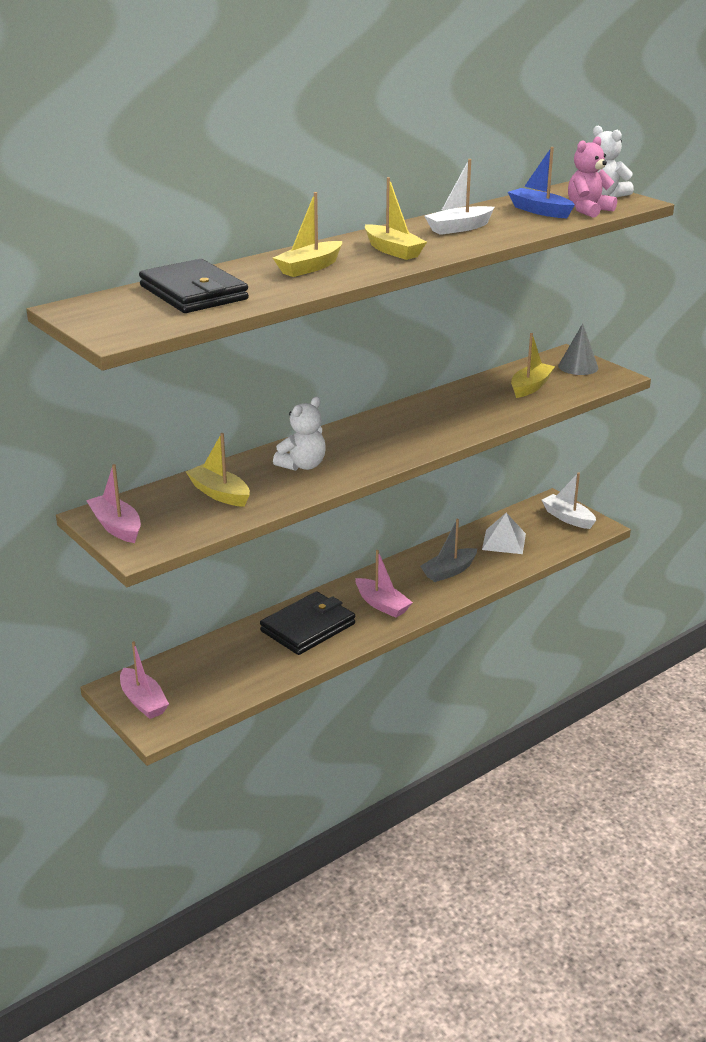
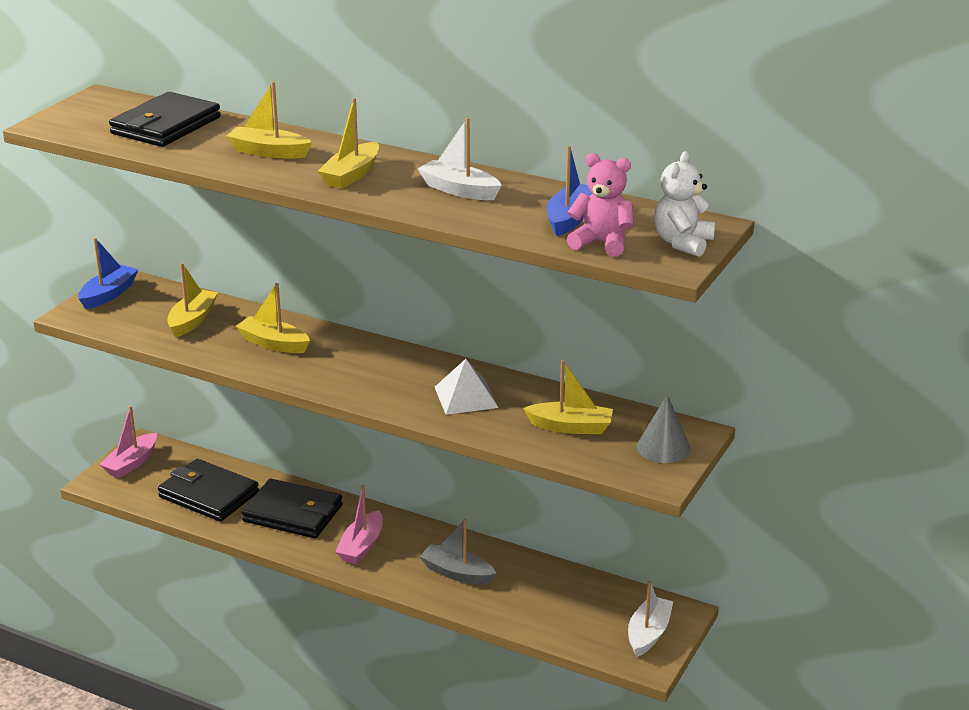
camera: 65 degrees right, 0 degrees up
(116, 527) = (108, 294): pink boat -> blue boat
(240, 666) = (208, 495): none -> black wallet
(302, 465) = (273, 343): white teddy bear -> yellow boat
(504, 541) = (551, 596): white pyramid -> white pyramid (466, 397)

